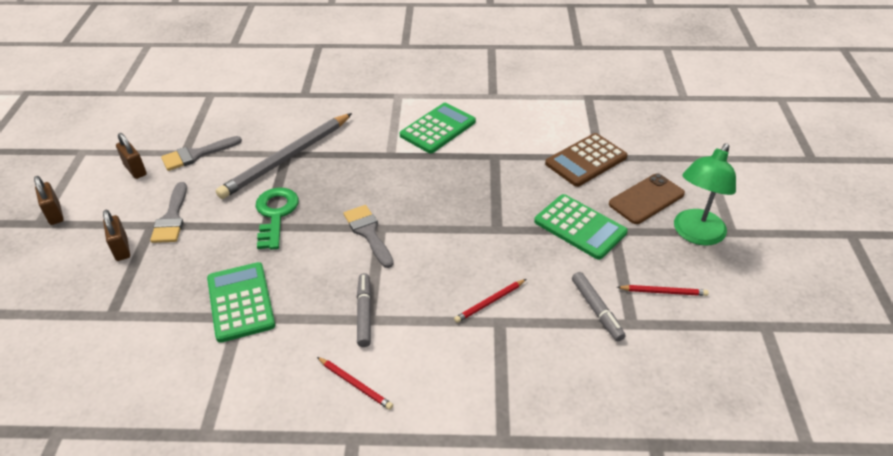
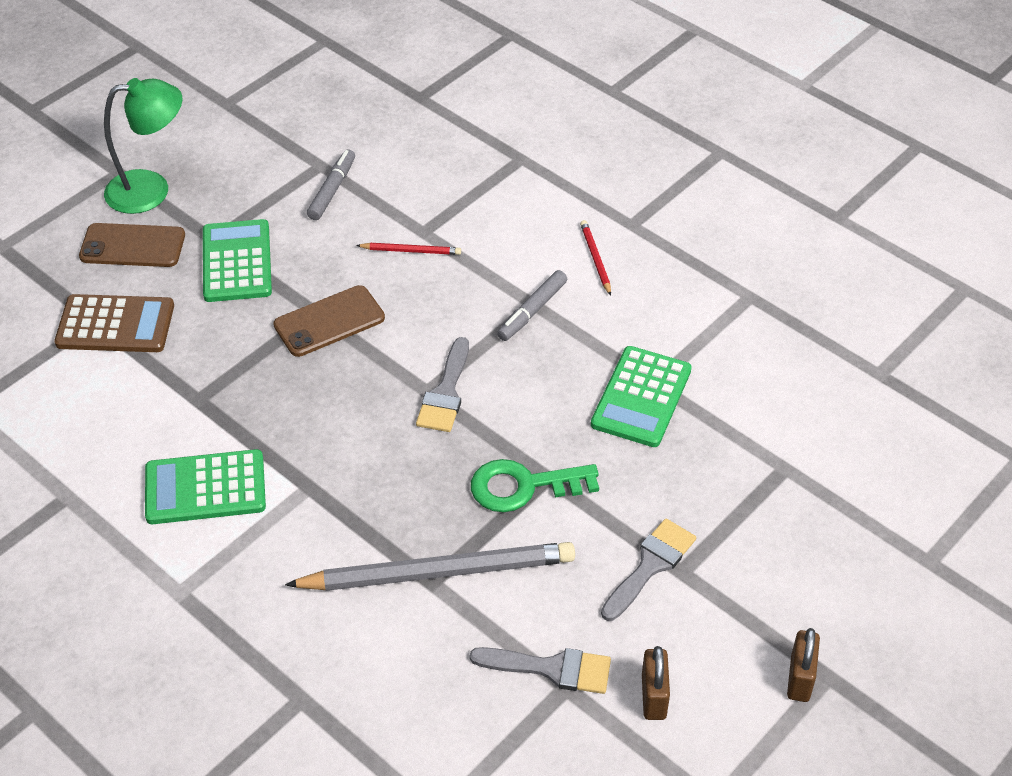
camera: 140 degrees left, 5 degrees up
(121, 249) = (735, 555): brown padlock -> none
(275, 214) = (524, 486): green key -> green key turned 45 degrees clockwise
(481, 229) = (329, 321): none -> brown phone
(663, 292) = (258, 168): red pencil -> none

